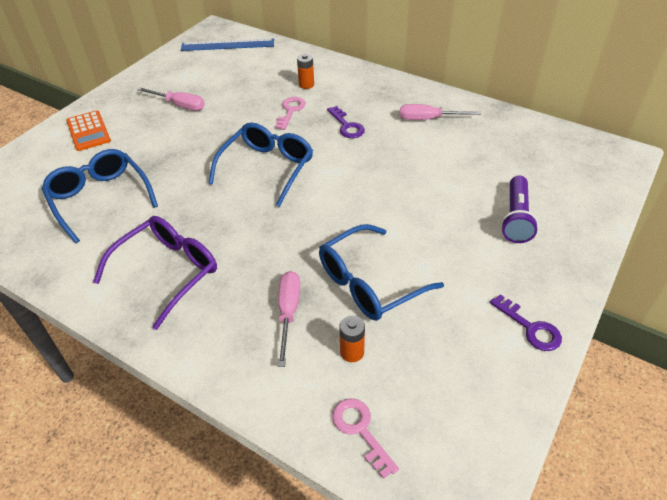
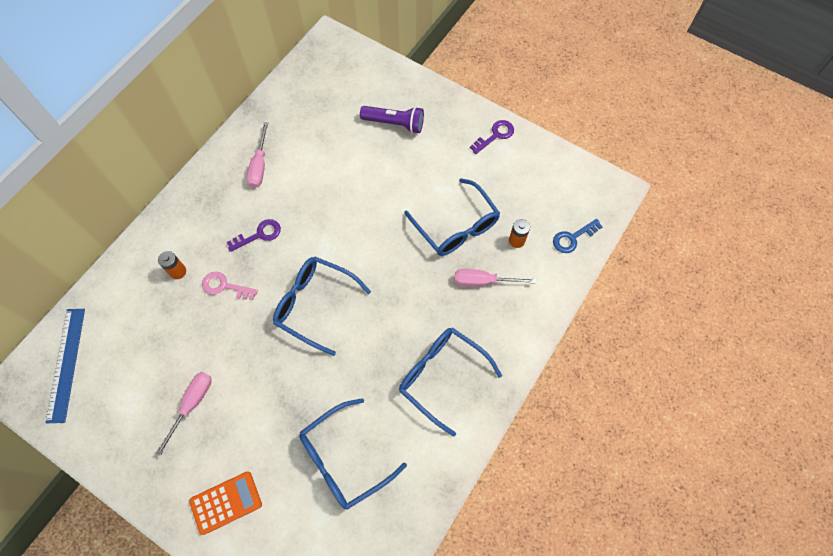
camera: 90 degrees left, 20 degrees up
(168, 271) = (441, 376): purple glasses -> blue glasses
(360, 431) = (573, 238): pink key -> blue key

